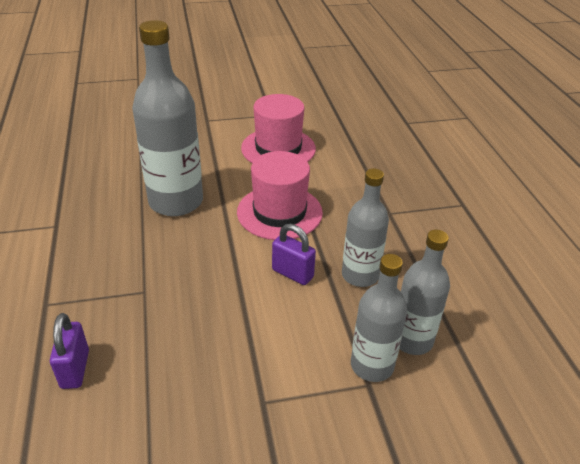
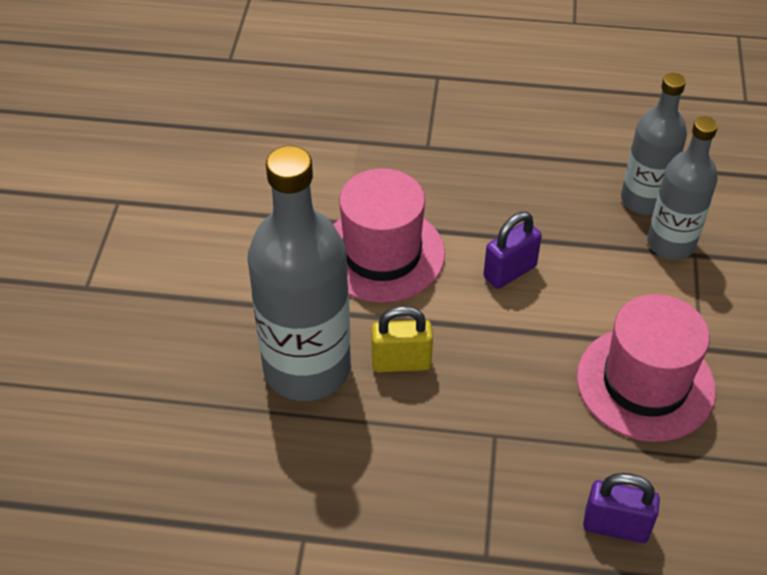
camera: 70 degrees left, 10 degrees up
(192, 238) = (401, 362): none -> yellow padlock
(278, 148) = (223, 216): pink hat -> pink hat (645, 383)
(360, 275) = (532, 210): grey bottle -> none

